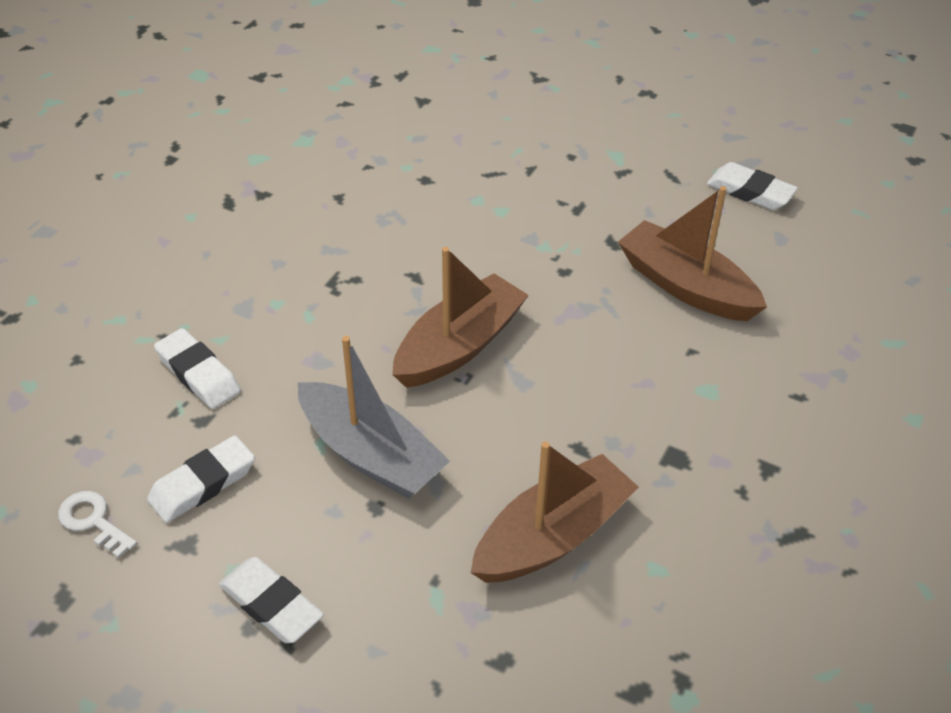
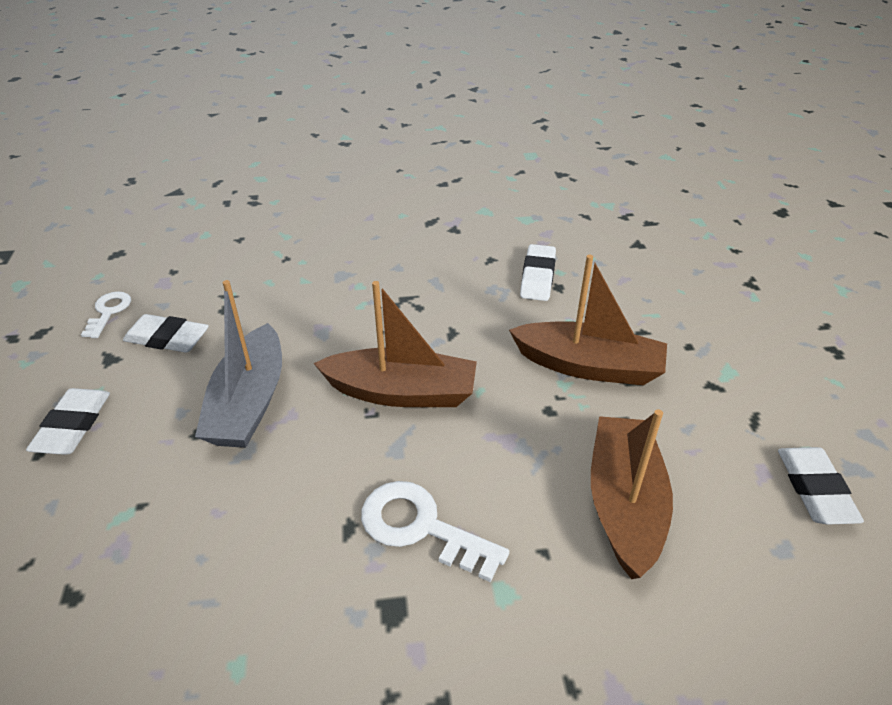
camera: 55 degrees right, 5 degrees down
(198, 374) = (265, 287): white eraser -> white eraser (538, 277)
(552, 536) = (231, 560): brown boat -> brown boat (588, 366)
(615, 405) = (421, 527): none -> white key

